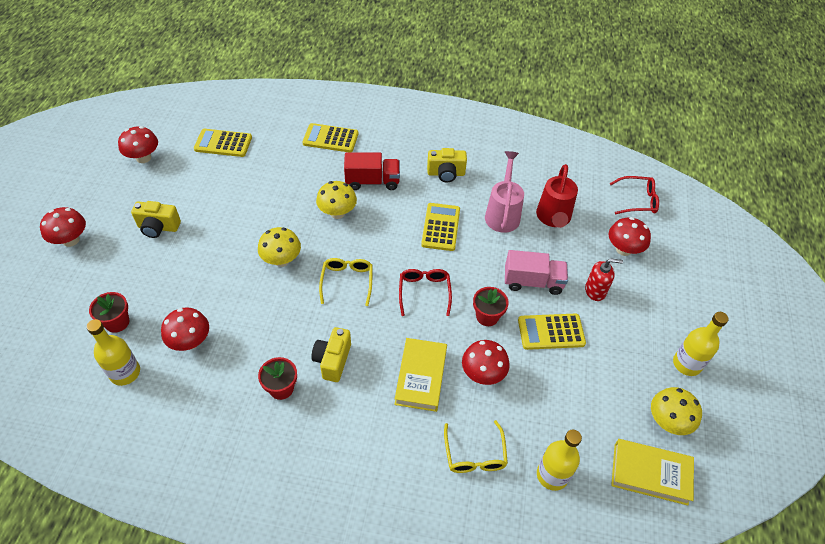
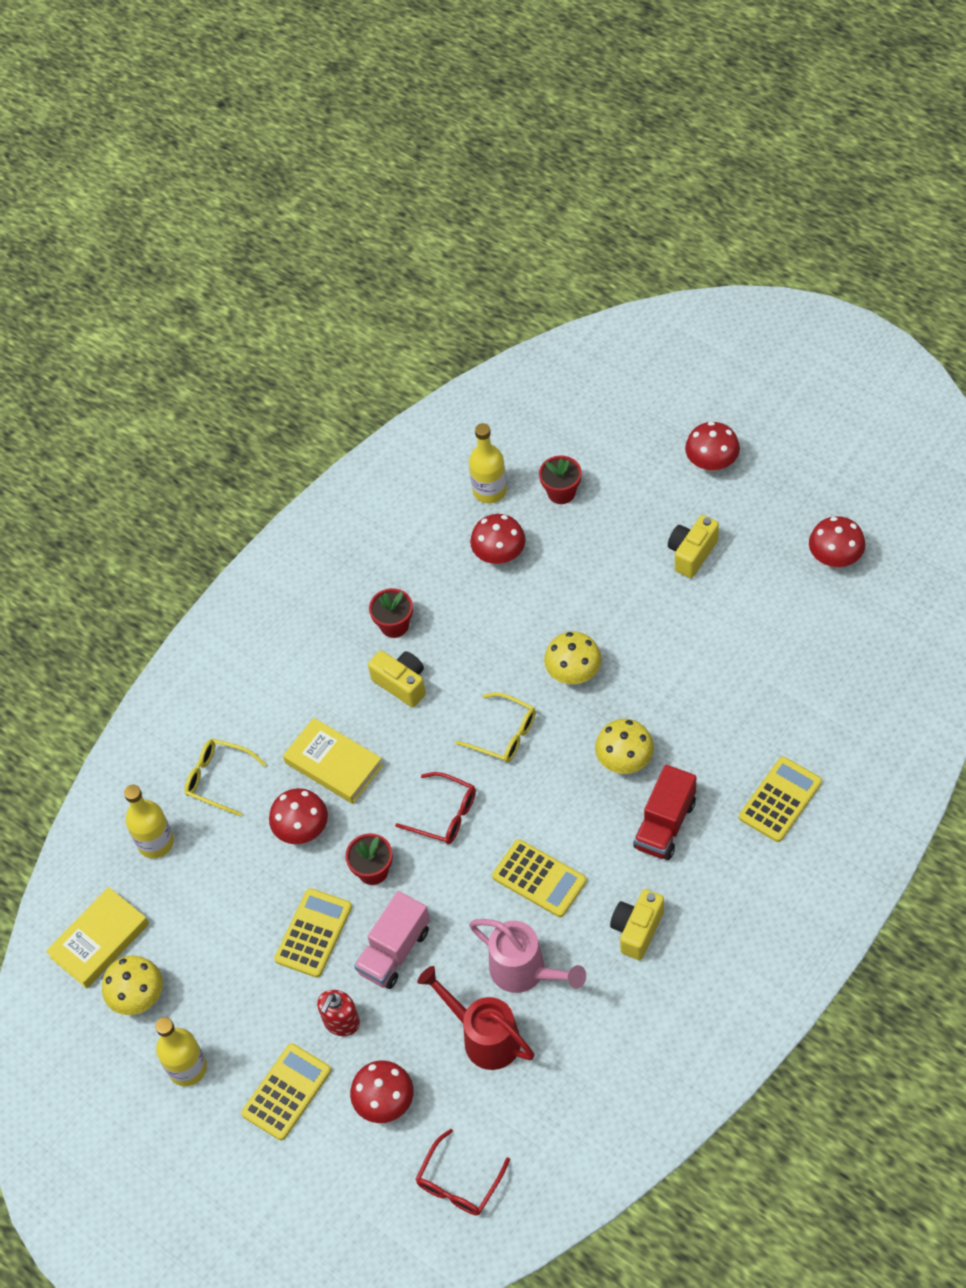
camera: 125 degrees right, 5 degrees up
(223, 143) = (826, 658): yellow calculator -> yellow calculator (286, 1092)

